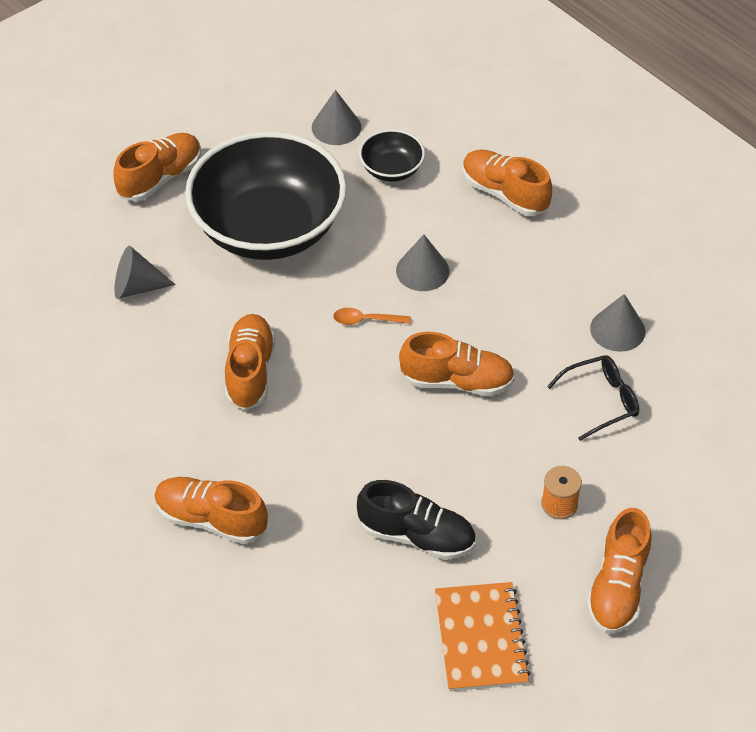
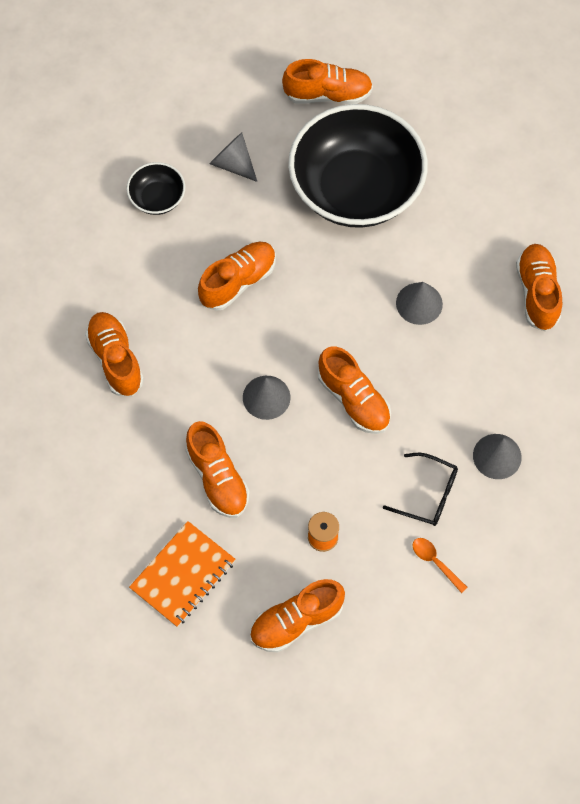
camera: 45 degrees right, 15 degrees up
(336, 127) = (481, 148): grey cone -> grey cone (266, 397)
(366, 320) = (345, 308): orange spoon -> orange spoon (435, 562)
(391, 169) = (482, 211): black bowl -> black bowl (157, 198)
(416, 536) = (217, 478): black shoe -> orange shoe

